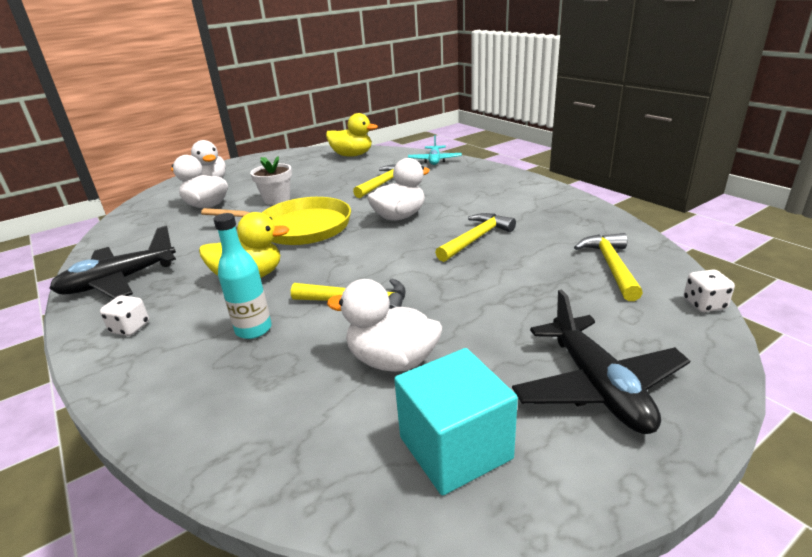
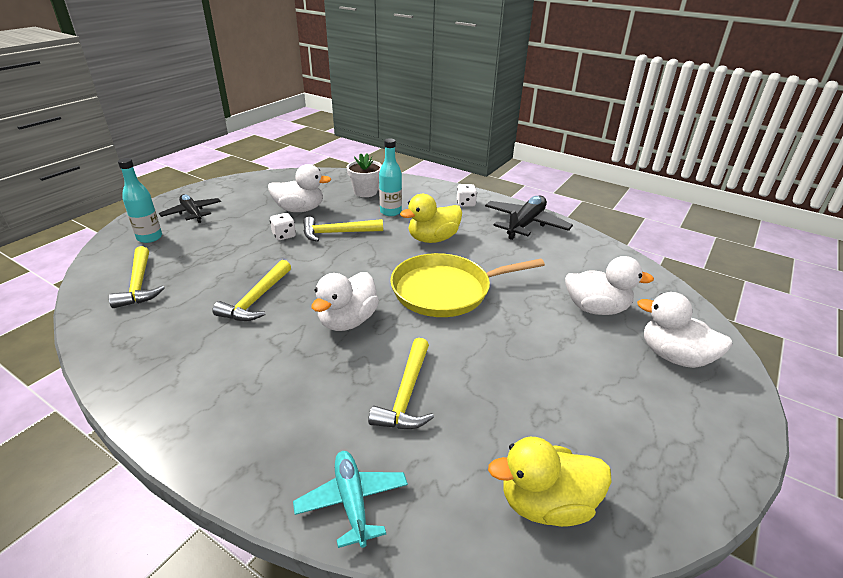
camera: 155 degrees right, 5 degrees up
(277, 199) = (526, 332): white flower pot -> white flower pot (365, 192)
(455, 448) = (262, 189): turquoise cube -> none
(597, 386) = (192, 213): black plane -> black plane, size x0.66
(646, 336) = (149, 237): none -> turquoise bottle
(704, 304) = (92, 261): white dice -> white dice (284, 235)

